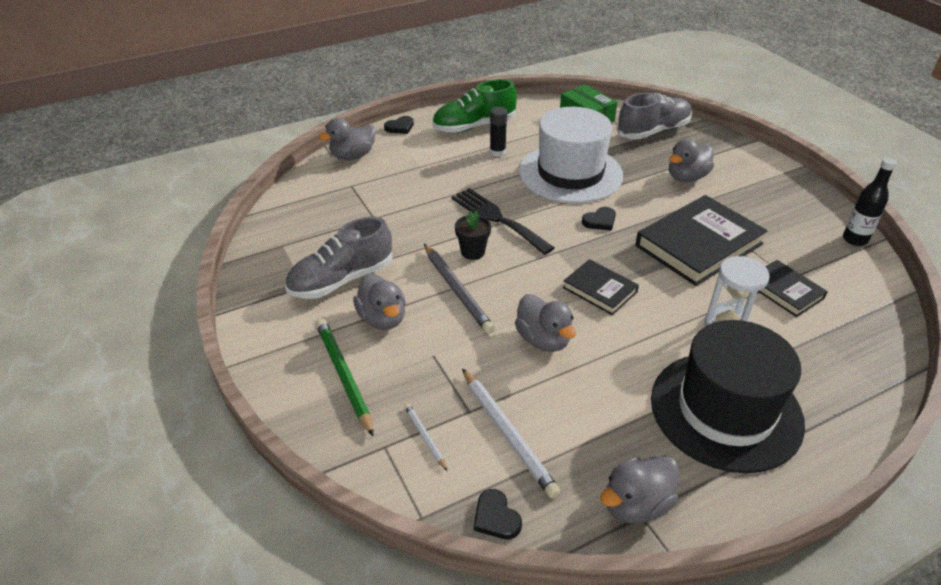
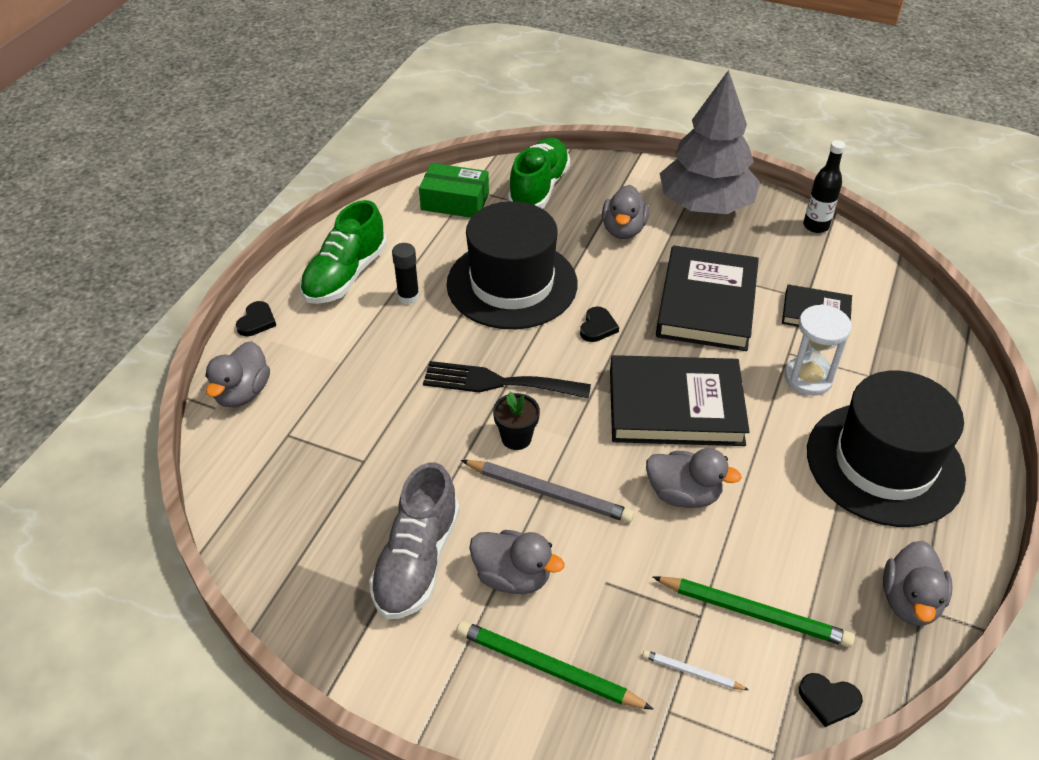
camera: 40 degrees left, 5 degrees up
(507, 433) = (754, 613): white pencil -> green pencil
(570, 173) = (512, 284): white hat -> black hat
(600, 290) = (675, 406): black book -> black book, size x1.85
(653, 131) = (539, 188): grey shoe -> green shoe
(771, 189) = (705, 205): none -> grey tree

